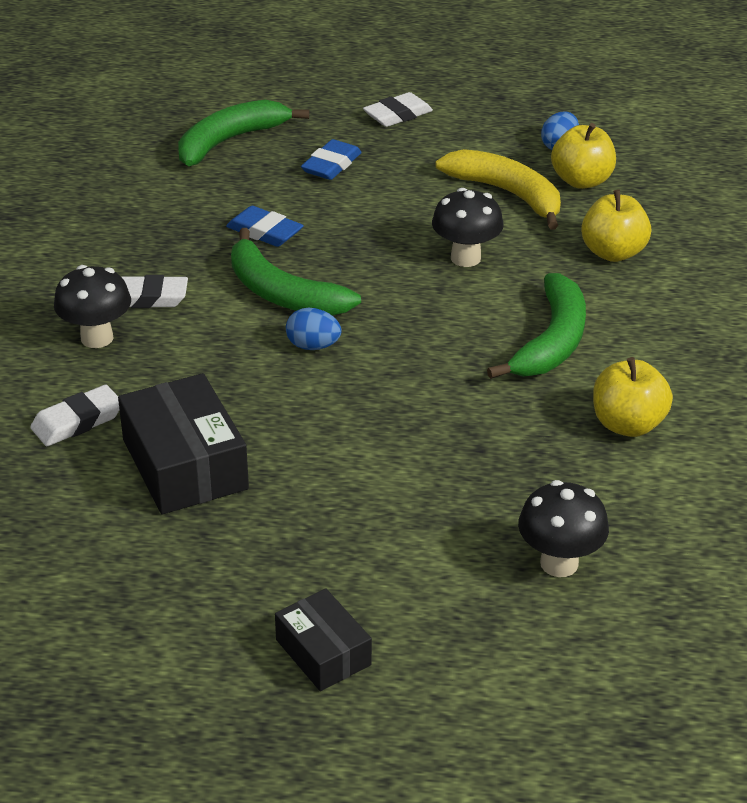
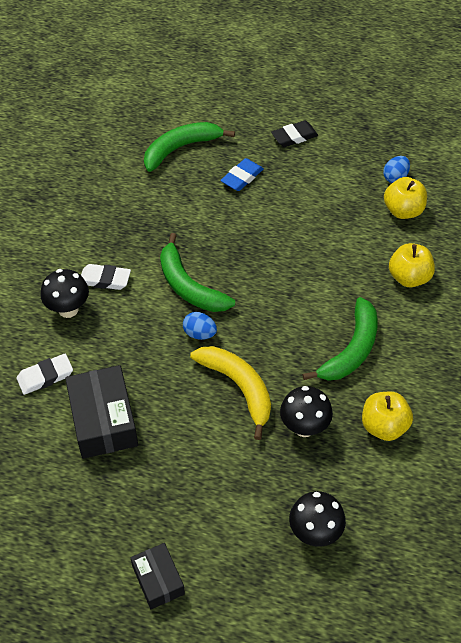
camera: 10 degrees right, 15 degrees up
(264, 232) = (188, 231): blue eraser -> none
(397, 115) = (294, 136): white eraser -> black eraser
(465, 258) = (311, 270): black mushroom -> black mushroom (304, 427)
(508, 194) = (351, 217): yellow banana -> yellow banana (239, 388)

